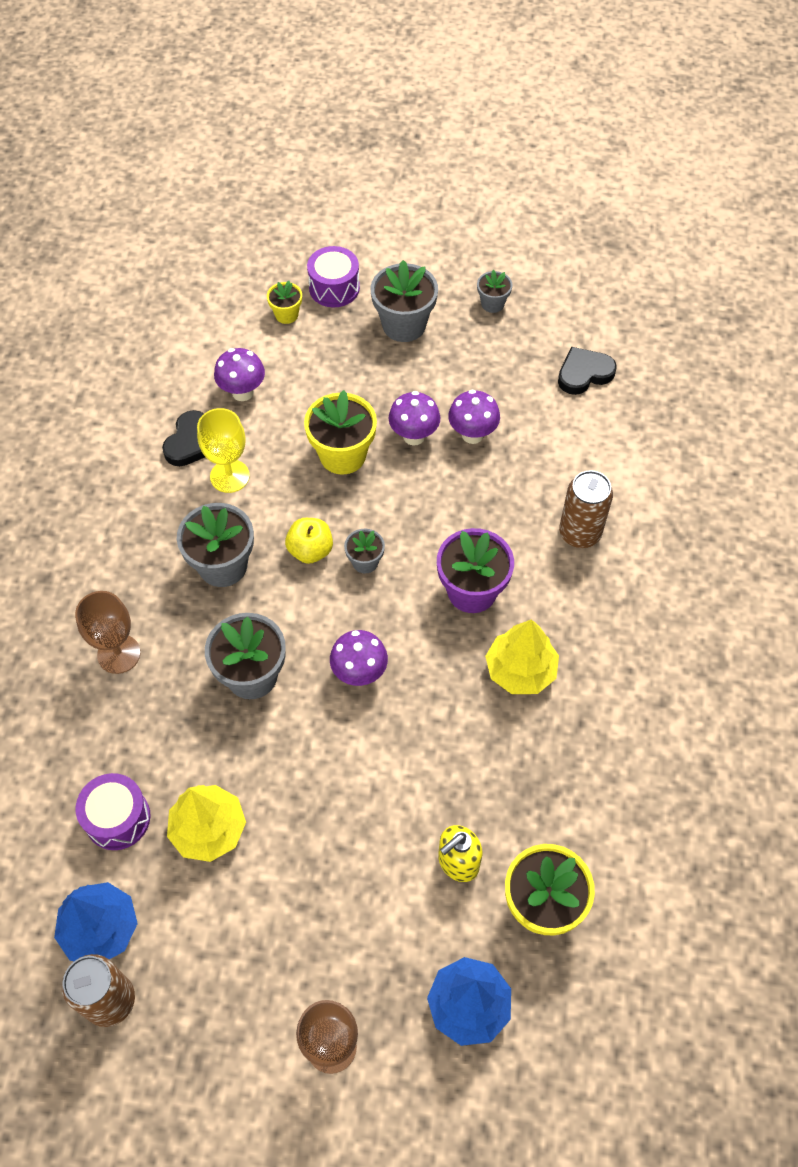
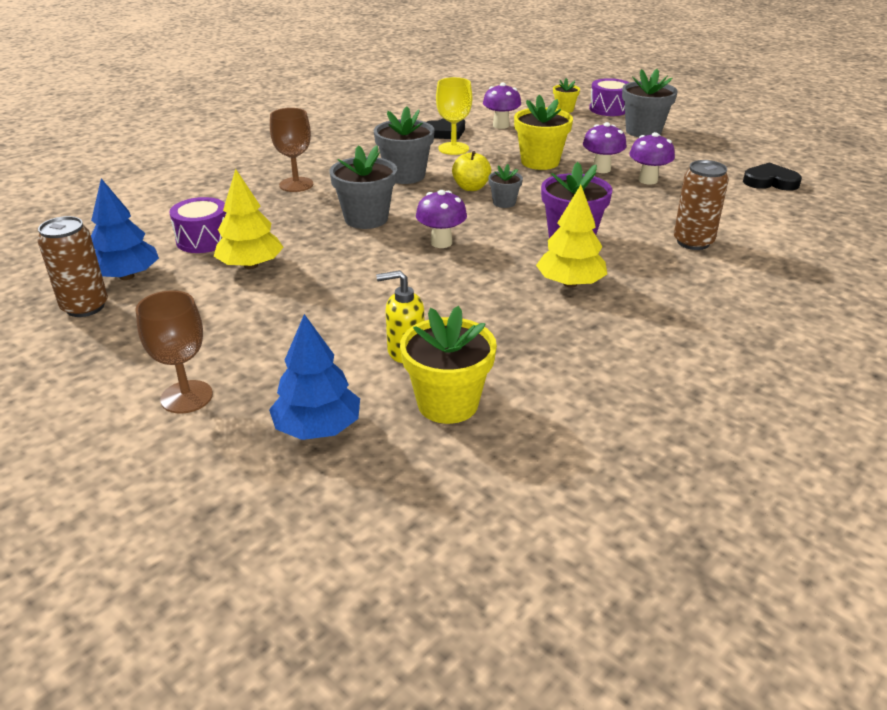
camera: 35 degrees right, 25 degrees down
(492, 304) = (721, 140): grey flower pot -> none

